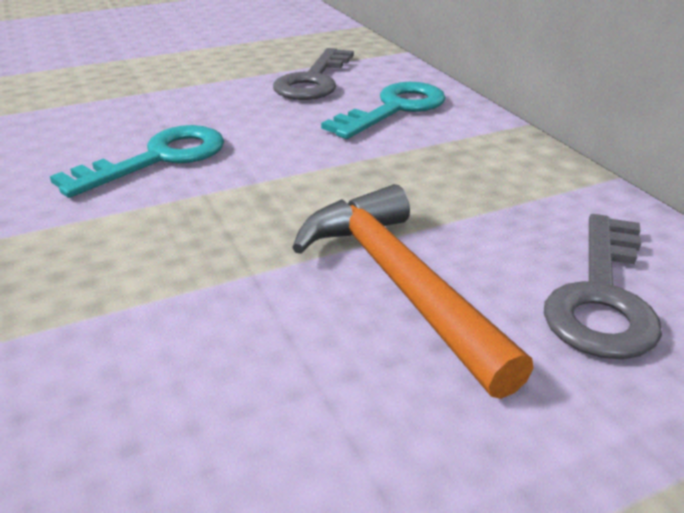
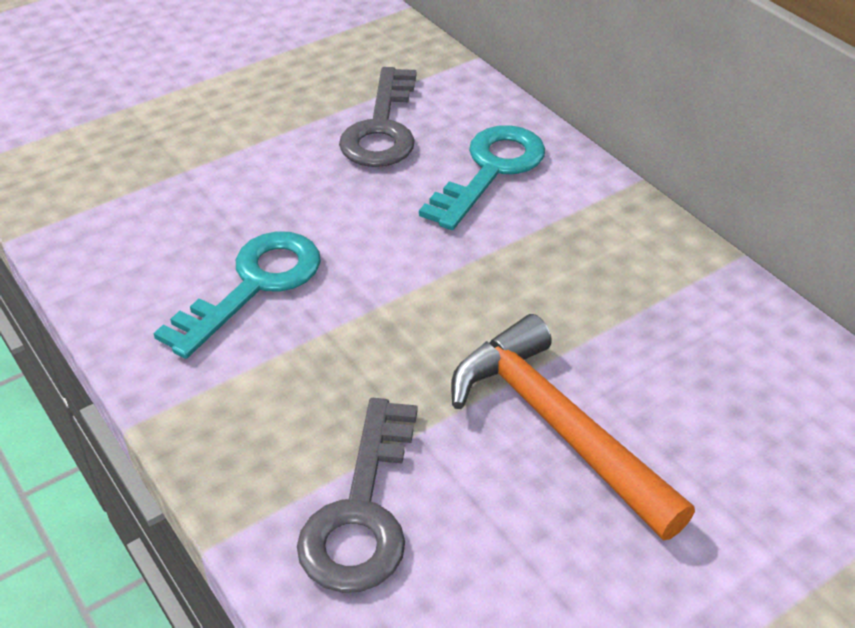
camera: 10 degrees left, 10 degrees up
(602, 296) = (741, 417): grey key -> grey key (361, 511)

